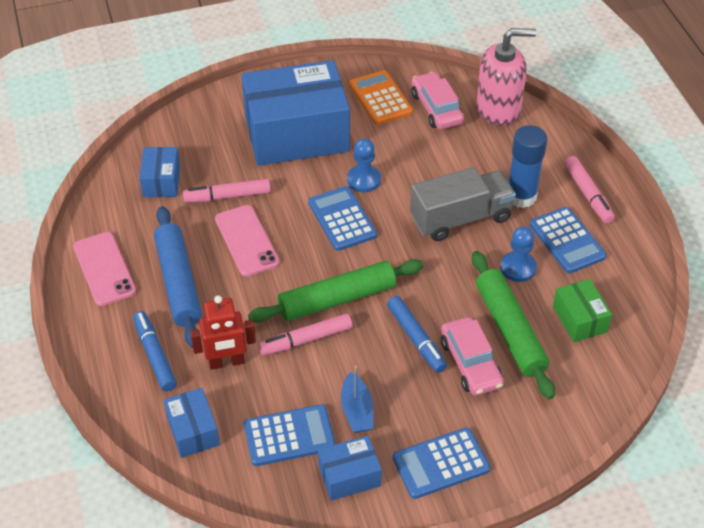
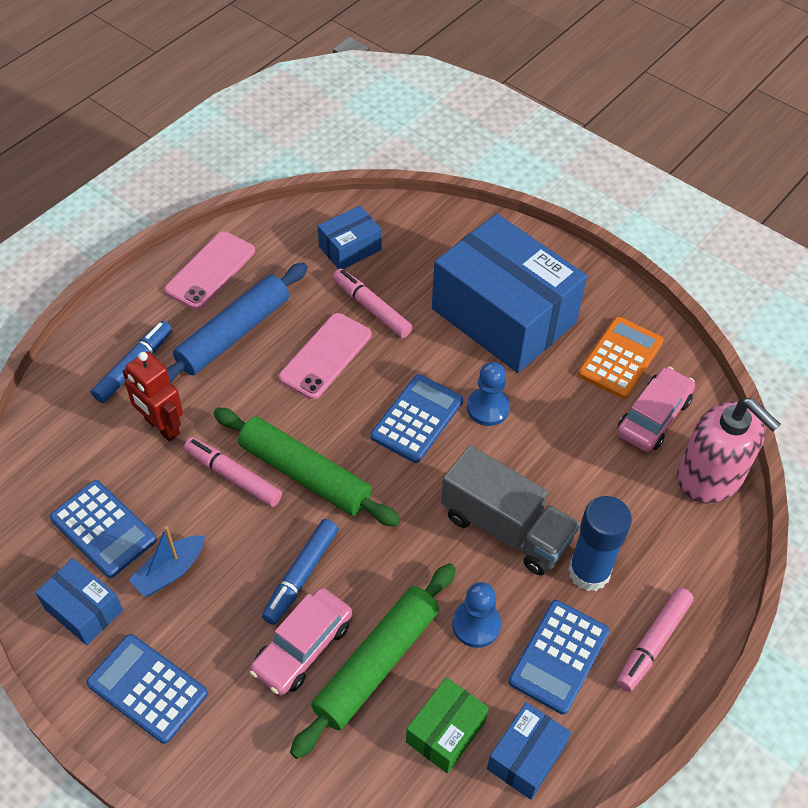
camera: 55 degrees right, 5 degrees up
(193, 431) = (64, 446): blue box -> blue box (526, 757)

